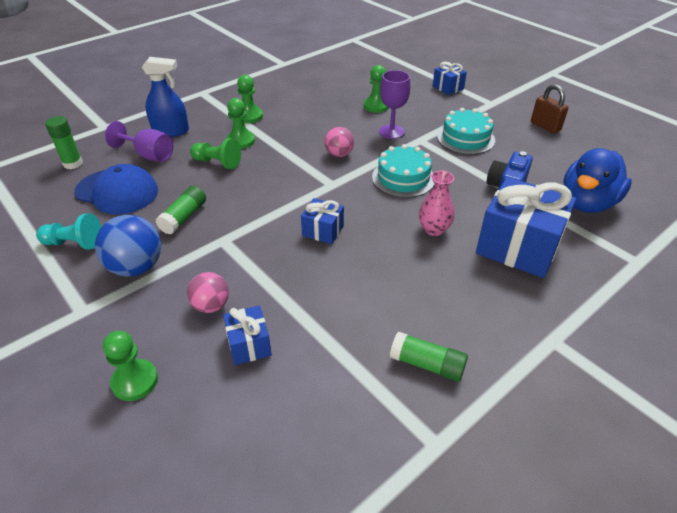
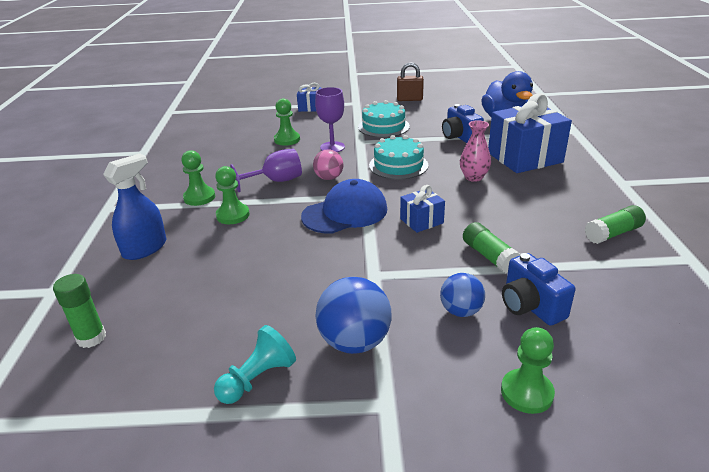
camera: 50 degrees left, 10 degrees down
(117, 192) = (202, 318): blue cap -> blue cap (345, 213)
(149, 155) = (167, 276): purple goblet -> purple goblet (276, 181)
(184, 217) = (310, 286): green glue stick -> green glue stick (489, 256)
(211, 305) = (461, 311): pink ball -> blue ball
(217, 163) = (248, 239): green pawn -> none
(249, 344) = (530, 306): blue gift -> blue camera

